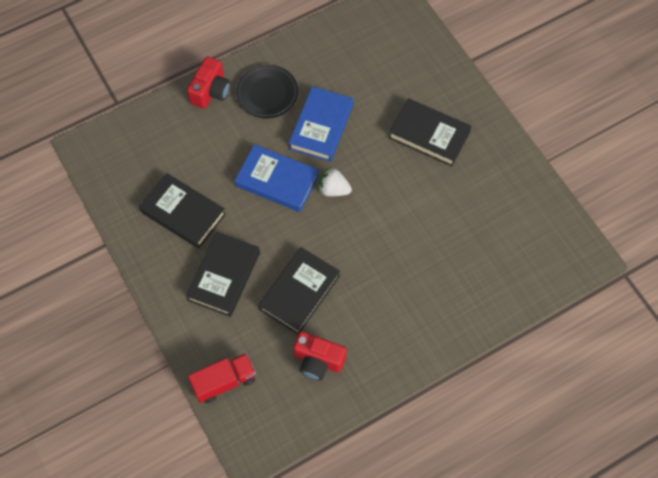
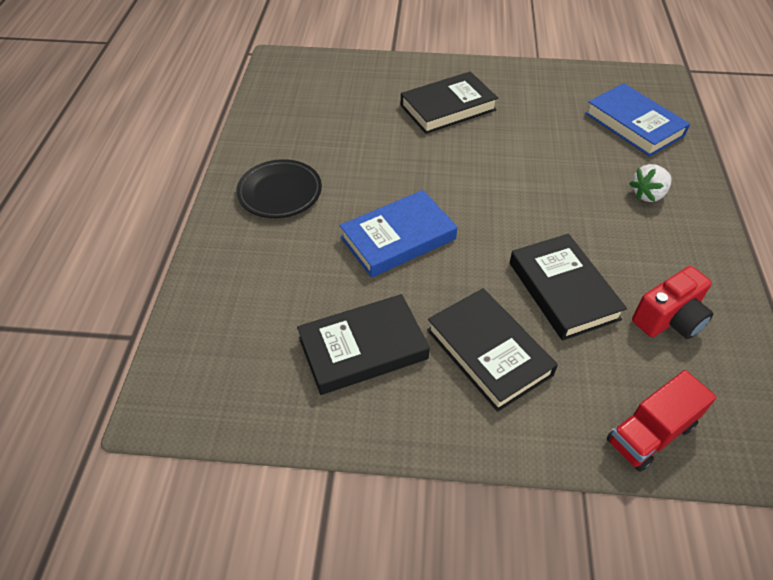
camera: 55 degrees left, 15 degrees down
(211, 91) = (224, 236): red camera -> none
(224, 382) = (650, 433): red truck -> red truck turned 135 degrees counterclockwise
(321, 127) = (364, 172): blue book -> blue book (634, 124)
(333, 189) = (450, 199): white strawberry -> white strawberry (648, 194)

